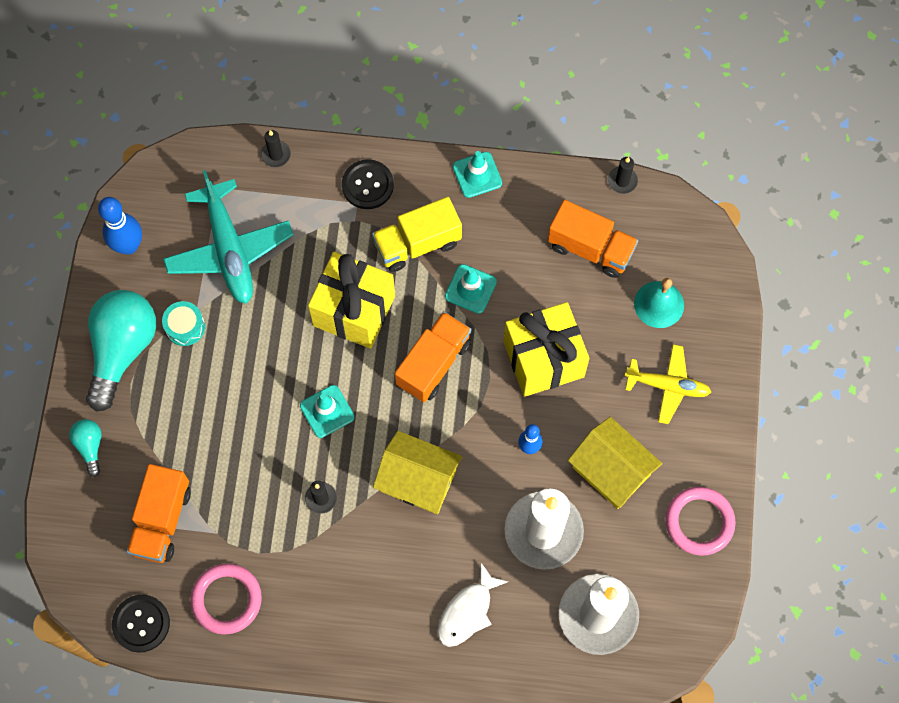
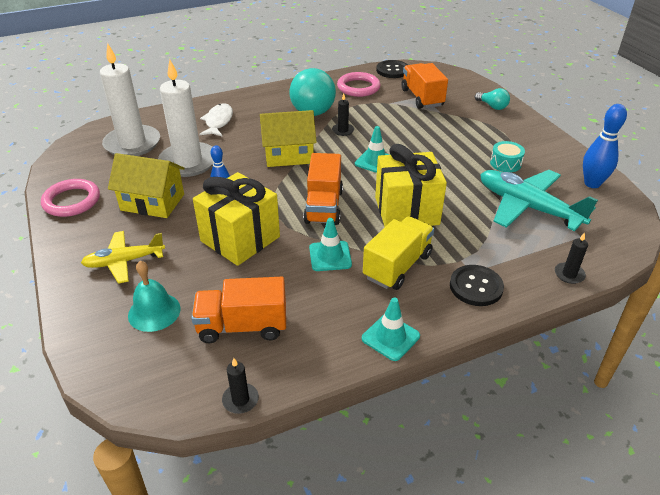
camera: 150 degrees right, 30 degrees down
(122, 350) = (527, 142): turquoise light bulb -> turquoise light bulb (310, 107)

